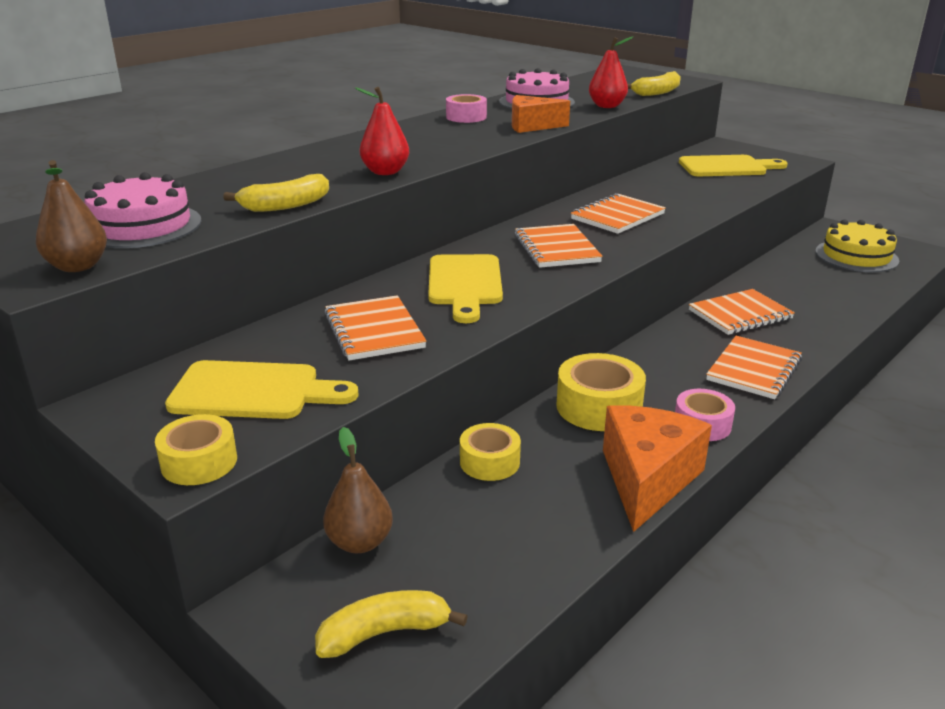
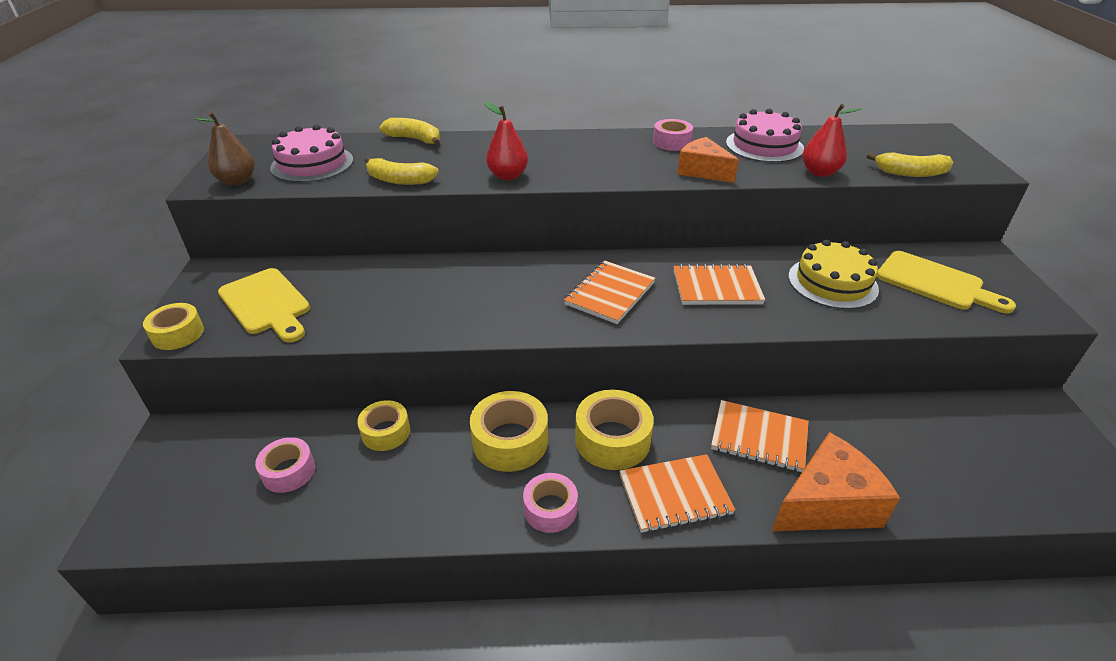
camera: 45 degrees right, 10 degrees up
(360, 542) = (254, 432): brown pear -> none
(374, 331) = (385, 298): orange notebook -> none
(384, 633) = (180, 495): yellow banana -> yellow banana (414, 139)
(458, 541) = (288, 471): none -> pink tape
(465, 284) = (495, 291): yellow cutting board -> none
(647, 479) = (442, 519): orange cheese -> orange cheese (827, 503)
(663, 365) = (612, 439): none -> yellow tape
(856, 256) = (1011, 452): yellow cake -> yellow cake (832, 282)

